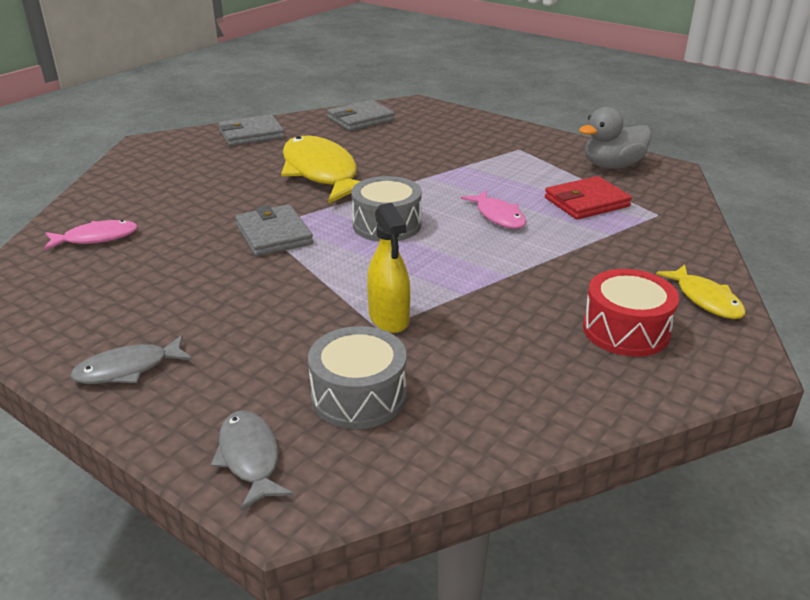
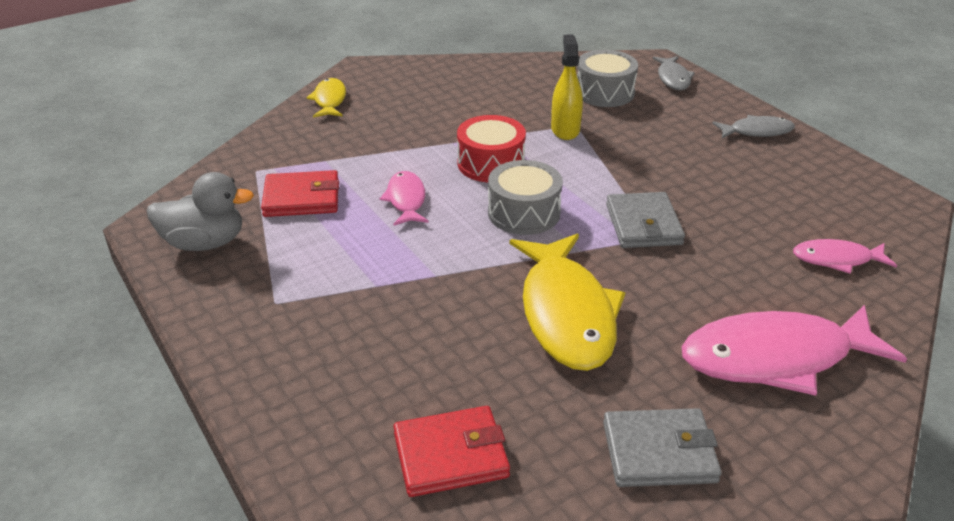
camera: 160 degrees left, 5 degrees up
(173, 175) = (775, 357): none -> pink fish
(360, 119) = (451, 455): grey wallet -> red wallet
(626, 330) = (409, 94): red drum -> red drum (491, 163)

